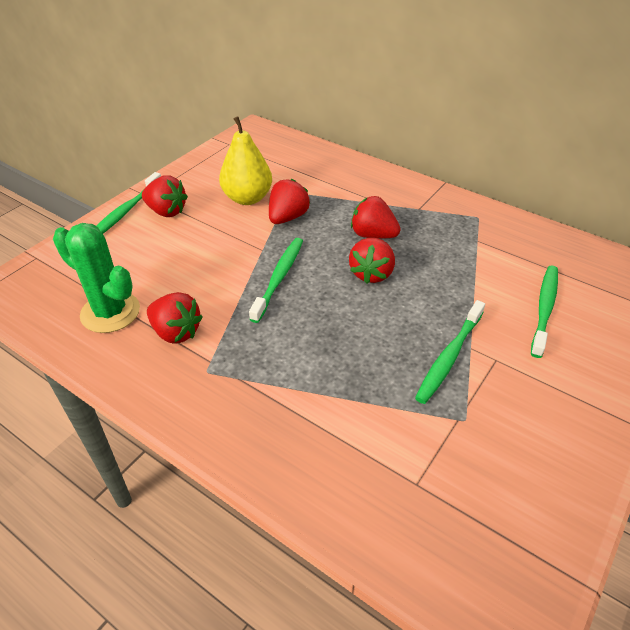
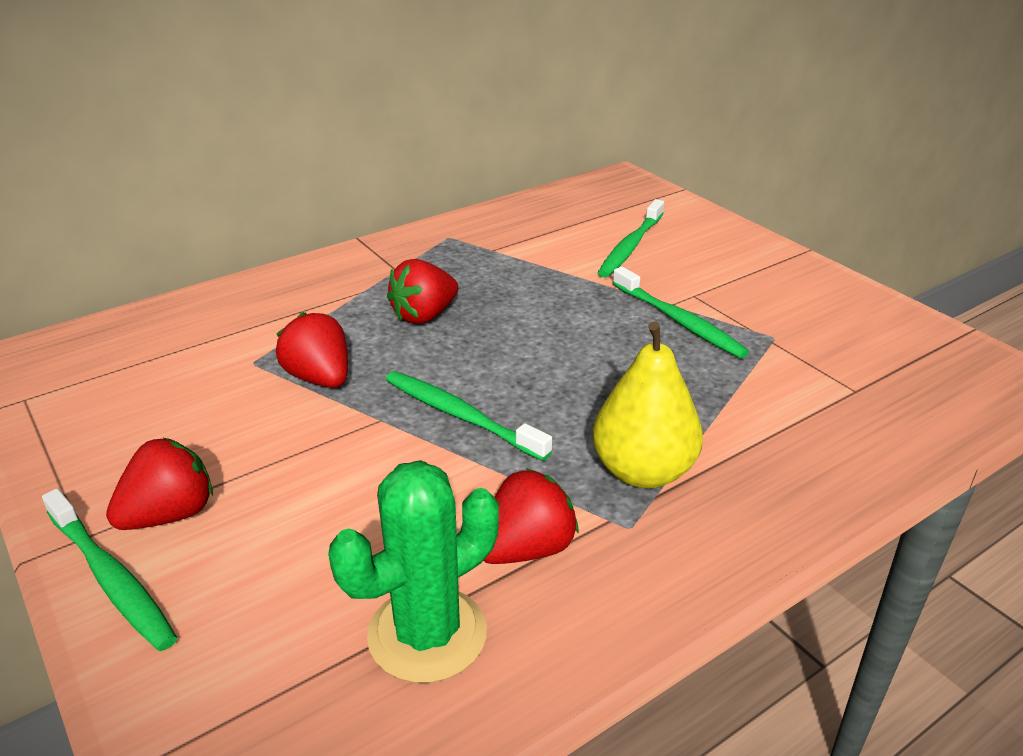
camera: 70 degrees left, 10 degrees down
(247, 198) = (226, 408): yellow pear -> yellow pear (643, 471)
(371, 273) = (504, 336): red strawberry -> none
(544, 308) = (630, 246): green toothbrush -> green toothbrush turned 105 degrees counterclockwise

